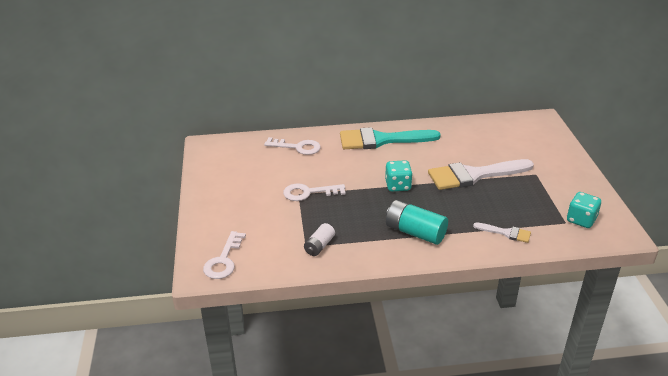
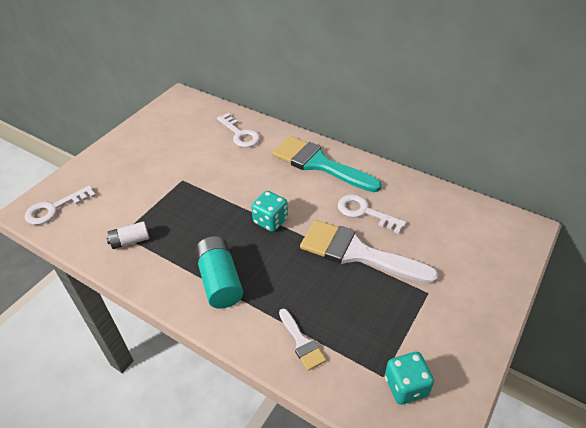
camera: 40 degrees right, 10 degrees up
(308, 193) = (190, 183): white key -> white key (364, 212)

